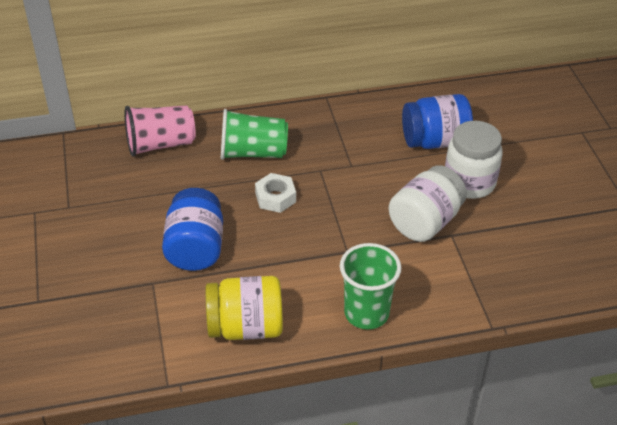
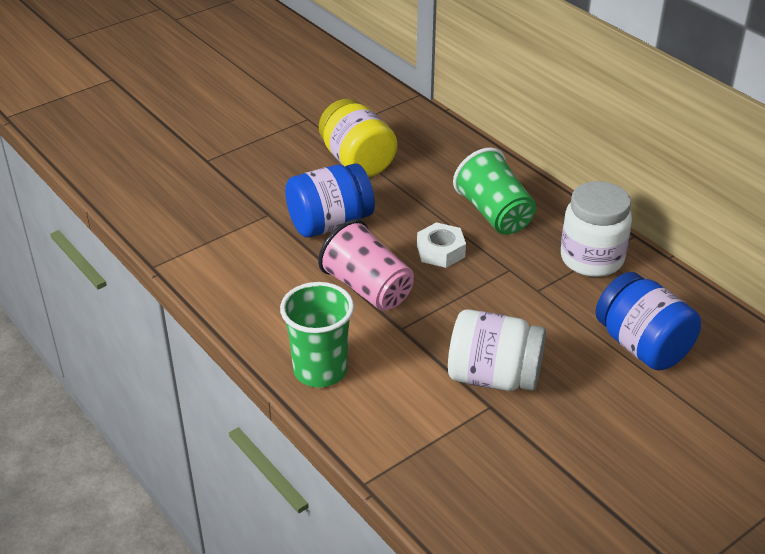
camera: 65 degrees right, 5 degrees down
(161, 144) = (453, 153): pink cup -> pink cup (368, 289)
(246, 327) = (249, 291): yellow jar -> yellow jar (357, 161)
(469, 182) = (594, 397): white jar -> white jar (591, 259)

